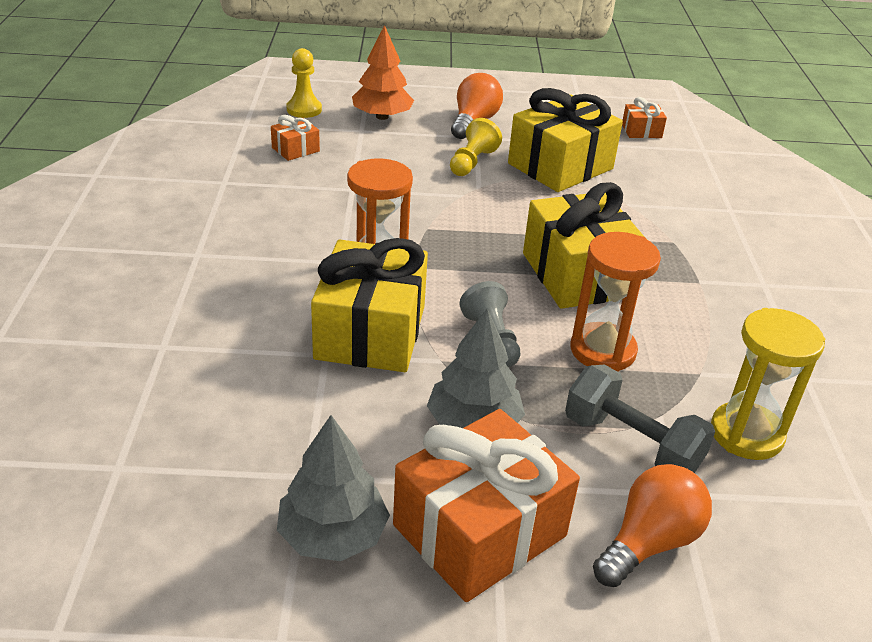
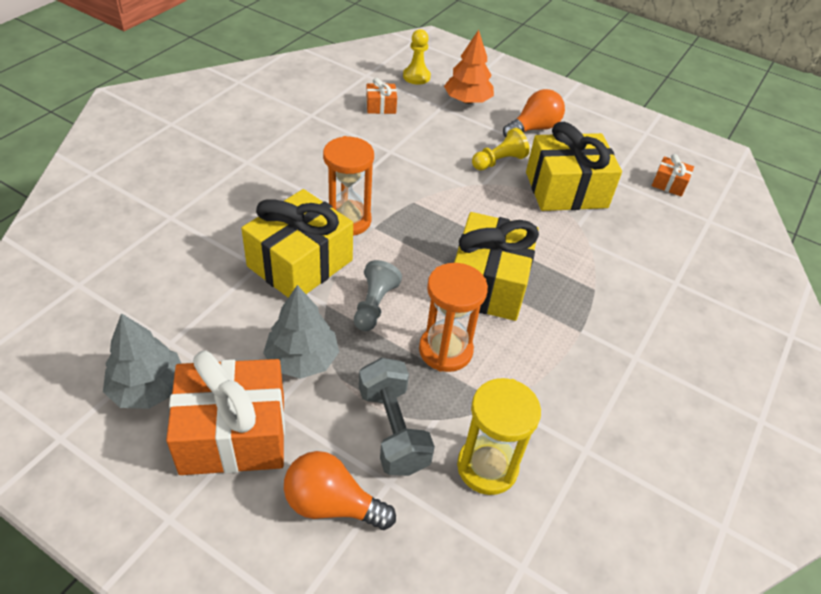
camera: 30 degrees right, 10 degrees up
(649, 542) = (332, 504): orange light bulb -> orange light bulb turned 150 degrees counterclockwise

